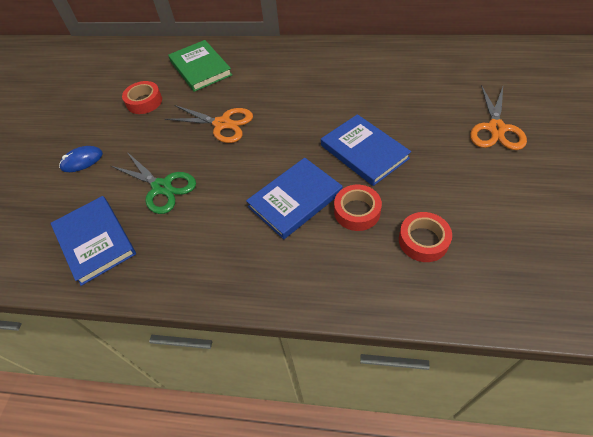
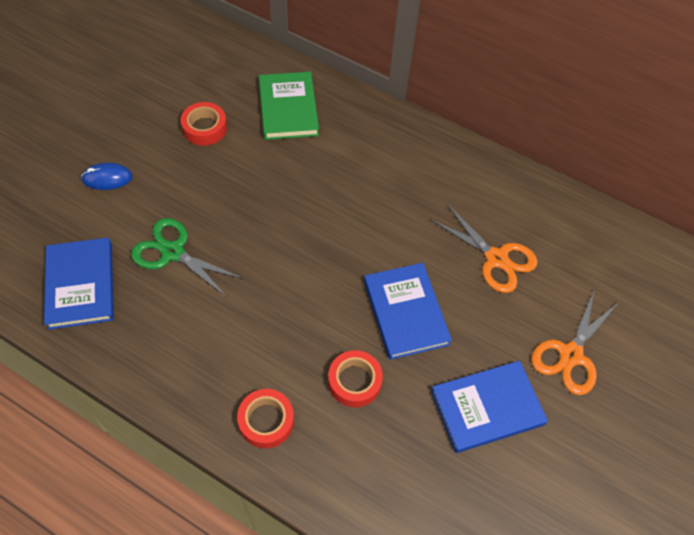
camera: 15 degrees right, 5 degrees up
(162, 187) = (173, 252): green scissors -> green scissors turned 150 degrees clockwise
(222, 124) = (273, 200): orange scissors -> orange scissors (496, 258)
(295, 199) = (299, 335): blue book -> blue book (487, 407)
(423, 240) = (401, 449): red tape -> red tape (266, 421)

